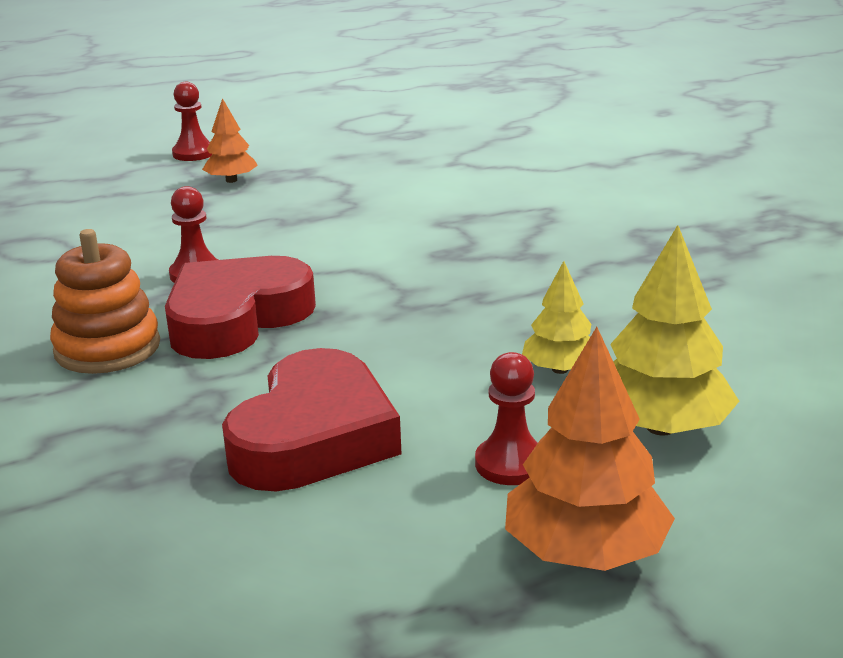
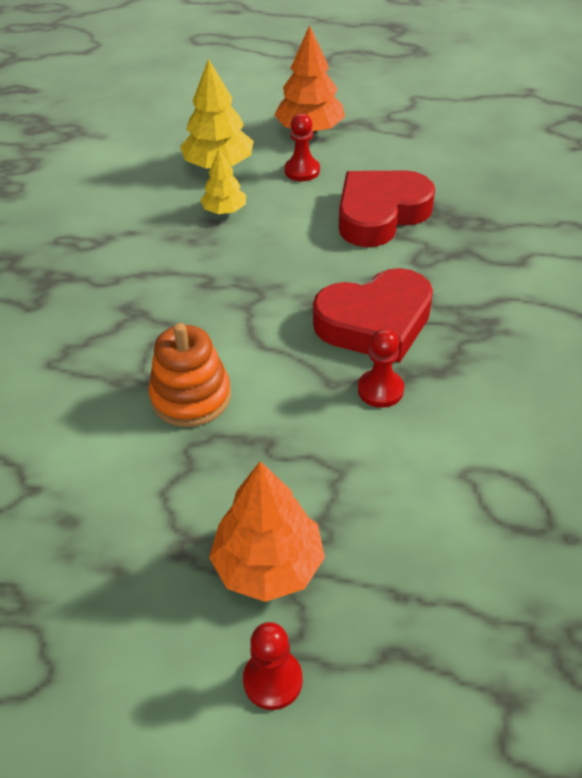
camera: 150 degrees left, 20 degrees up
(107, 348) = (472, 326): orange stacking toy -> orange stacking toy (191, 396)
(231, 180) = (268, 565): orange tree -> orange tree, size x1.67

